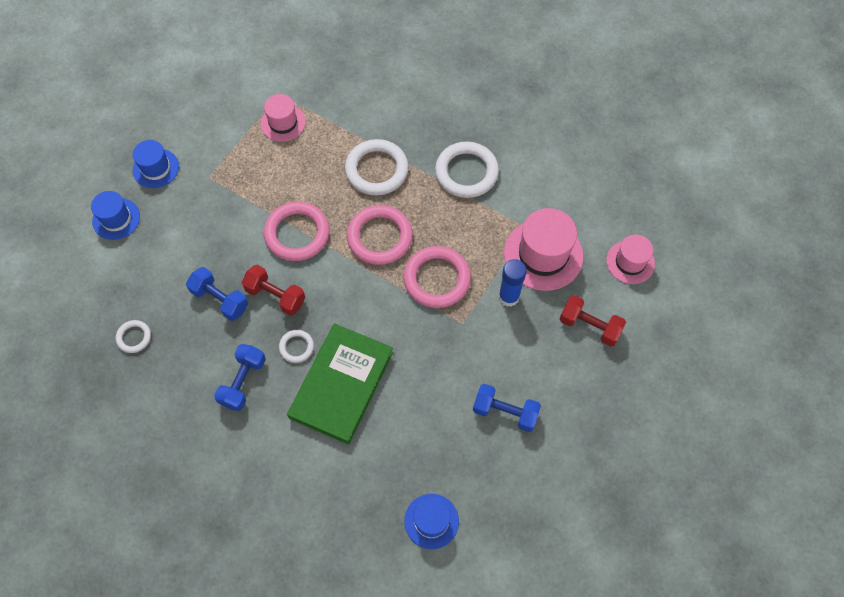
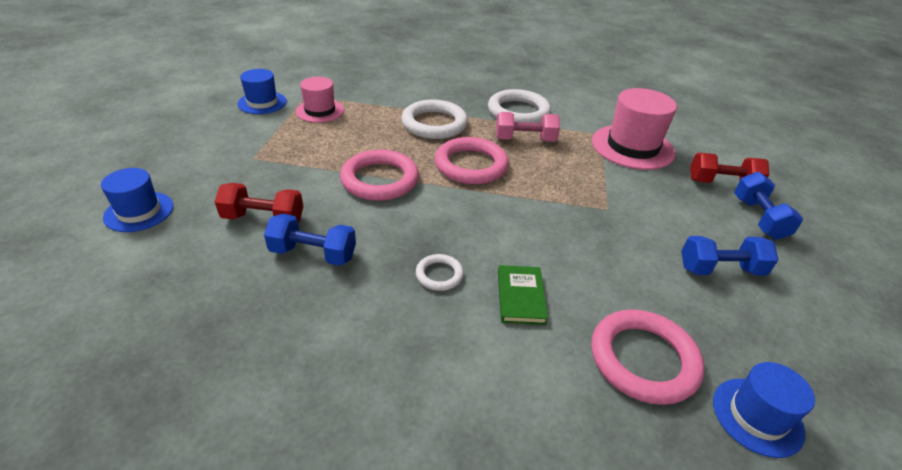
camera: 25 degrees left, 25 degrees down
(134, 337) = (197, 325): white ring -> none
(156, 168) = (183, 162): blue hat -> blue hat (262, 103)
(243, 382) = (388, 331): blue dumbbell -> blue dumbbell (759, 218)
(275, 296) = (384, 234): red dumbbell -> red dumbbell (263, 219)
(341, 385) = (520, 297): green book -> green book, size x0.47
(437, 279) = (552, 182): pink ring -> pink ring (643, 359)
(447, 216) = (525, 140): none -> pink dumbbell
(508, 297) = (631, 180): blue glue stick -> none
(630, 262) = (706, 137): pink hat -> none

